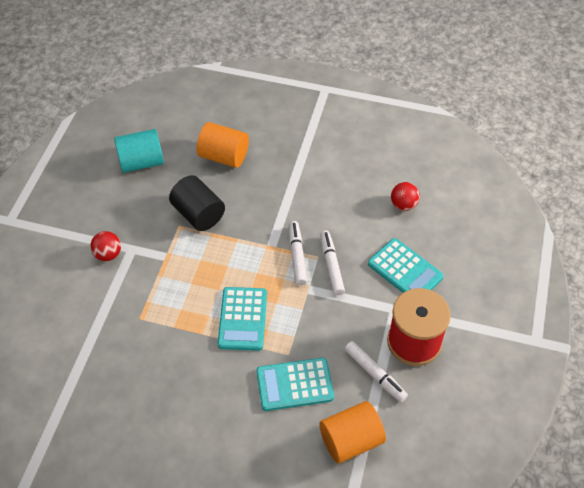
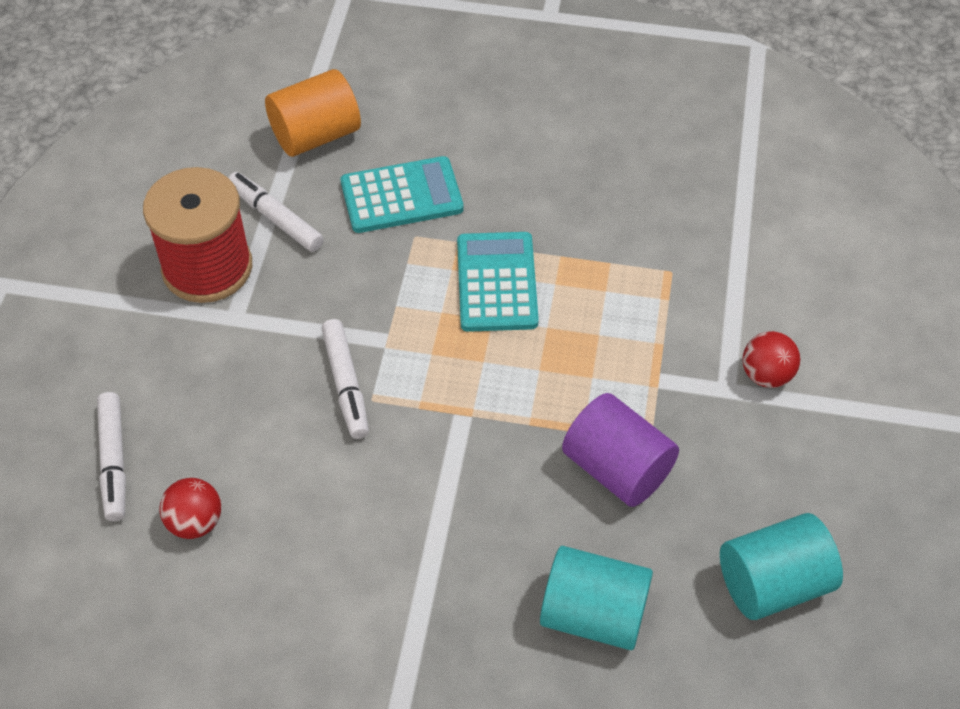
camera: 175 degrees right, 0 degrees up
(198, 214) = (617, 468): black cylinder -> purple cylinder
(224, 156) = (593, 614): orange cylinder -> turquoise cylinder
(297, 256) = (411, 398): white marker -> white marker (113, 461)
(405, 270) = (208, 385): turquoise calculator -> none

